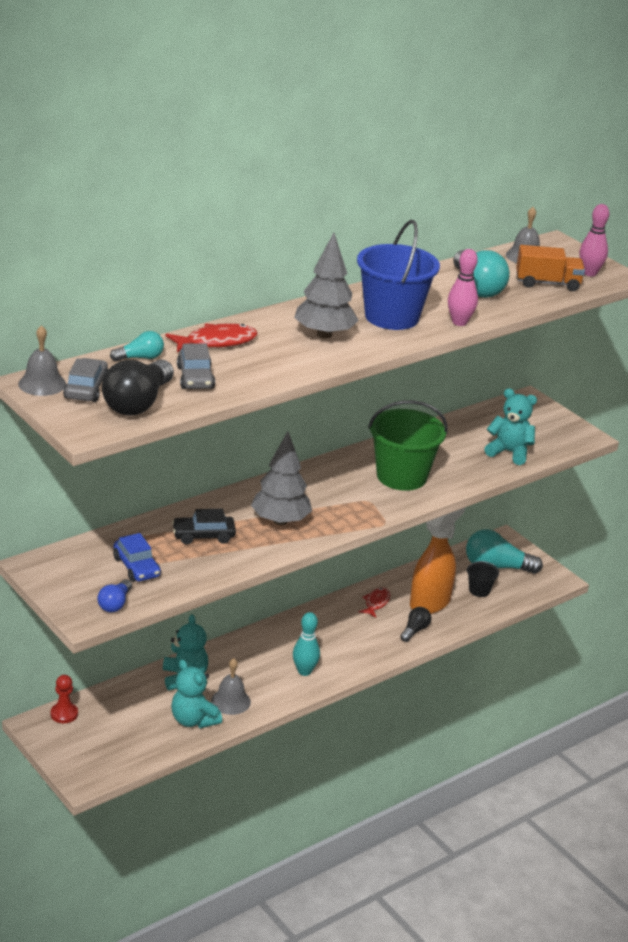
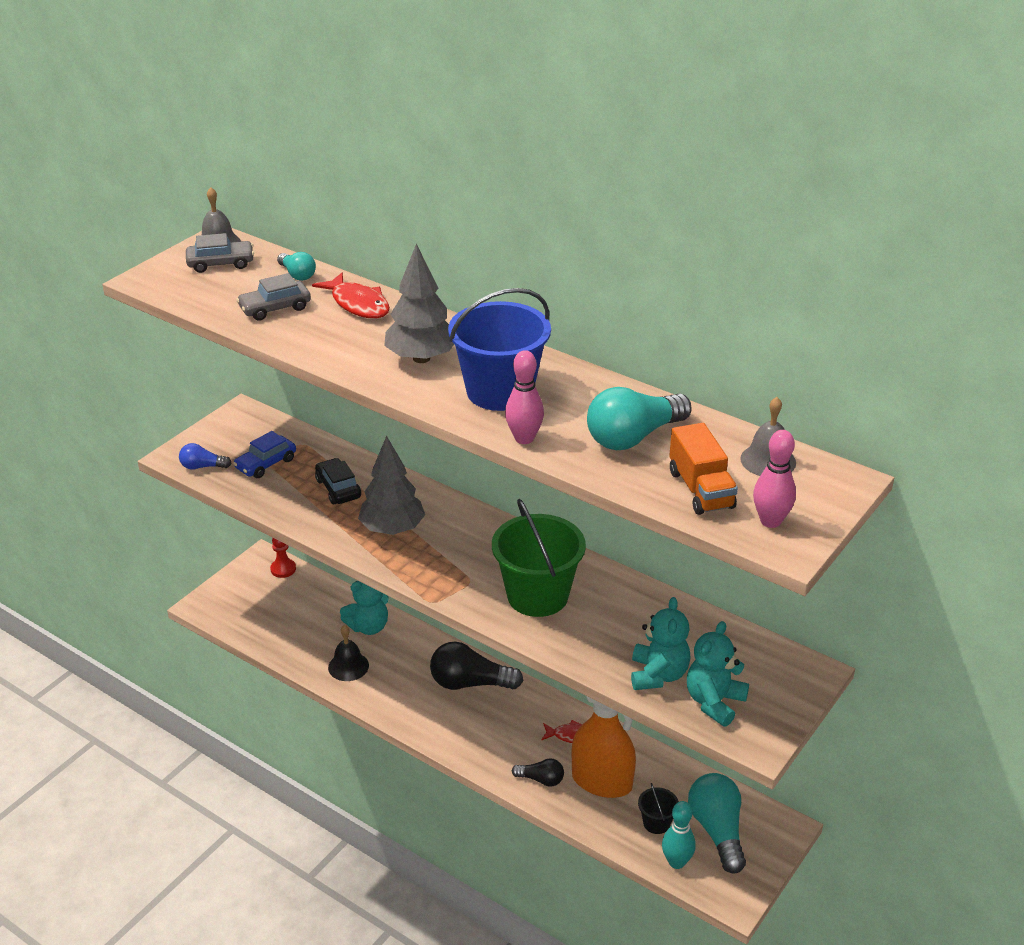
camera: 75 degrees right, 5 degrees up
(138, 403) = (207, 291): black light bulb -> black light bulb (470, 683)
(193, 720) = (309, 649): turquoise teddy bear -> turquoise teddy bear (714, 702)
(230, 701) = (348, 666): grey bell -> black bell
(304, 671) = (421, 707): turquoise bowling pin -> turquoise bowling pin (676, 862)

